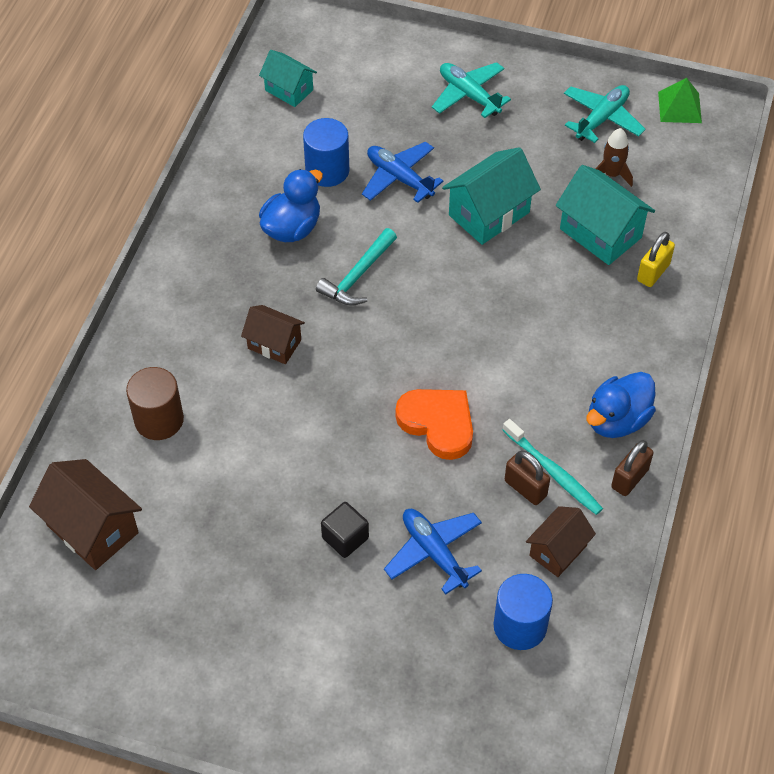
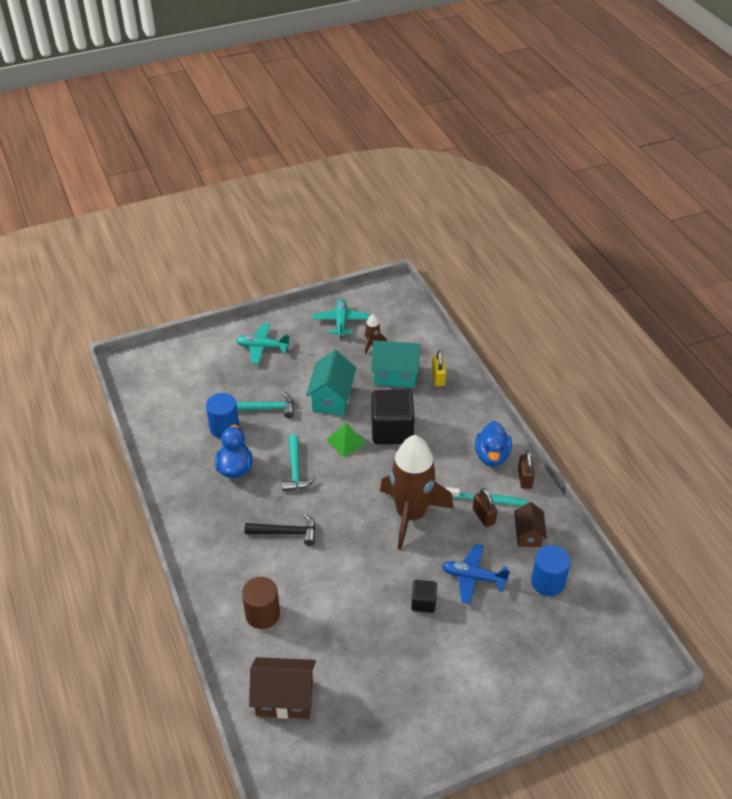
camera: 40 degrees left, 10 degrees down
(274, 344) = (286, 532): brown house -> black hammer
(289, 90) = (160, 399): turquoise house -> none
(399, 178) = (267, 408): blue plane -> turquoise hammer
(438, 424) = (411, 515): orange heart -> brown rocket
(522, 302) = (392, 430): none -> black cube
(525, 488) = (483, 516): brown padlock -> brown padlock turned 60 degrees clockwise
(679, 107) = (372, 296): green pyramid -> green pyramid (346, 441)

